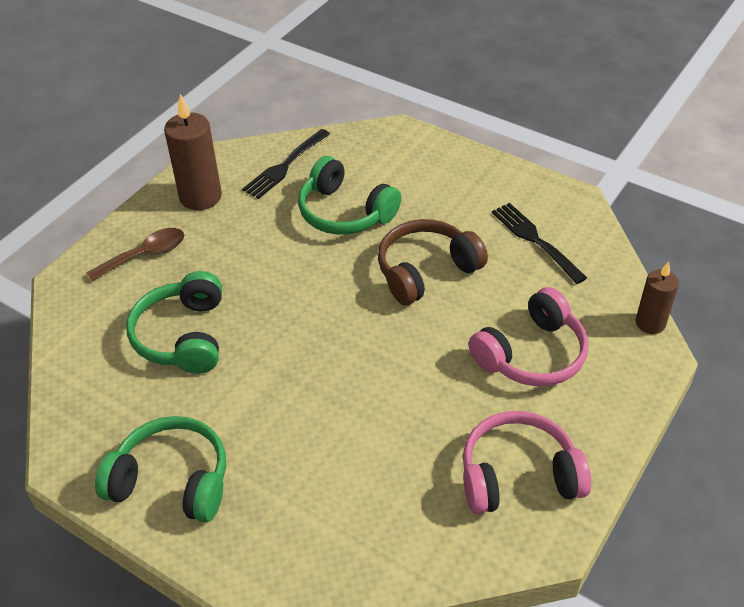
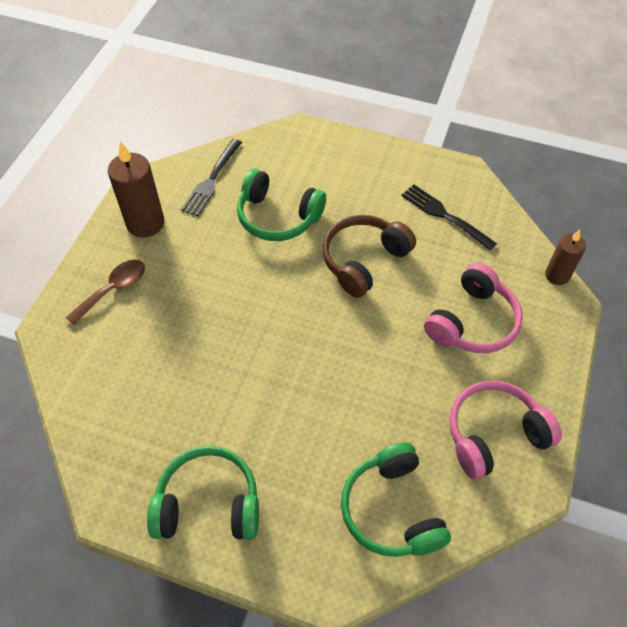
camera: 15 degrees left, 10 degrees up
(183, 336) = (173, 363): green headphones -> green headphones (391, 510)

